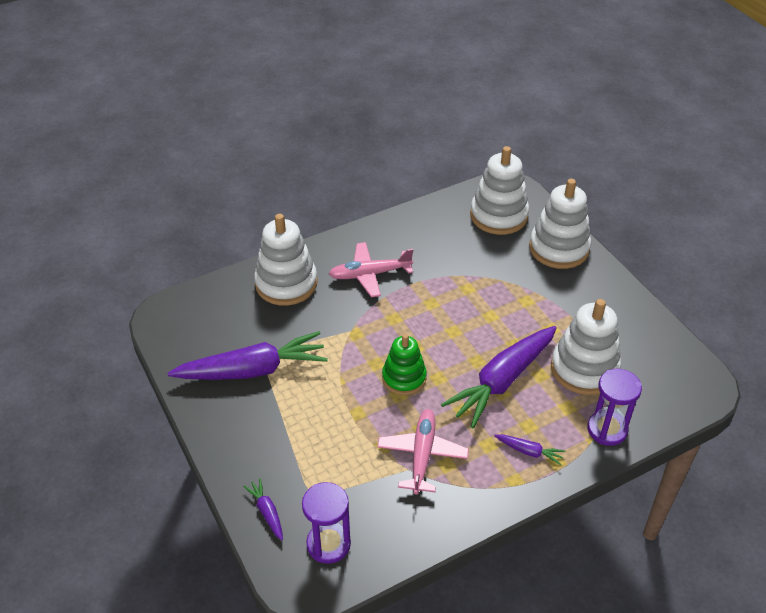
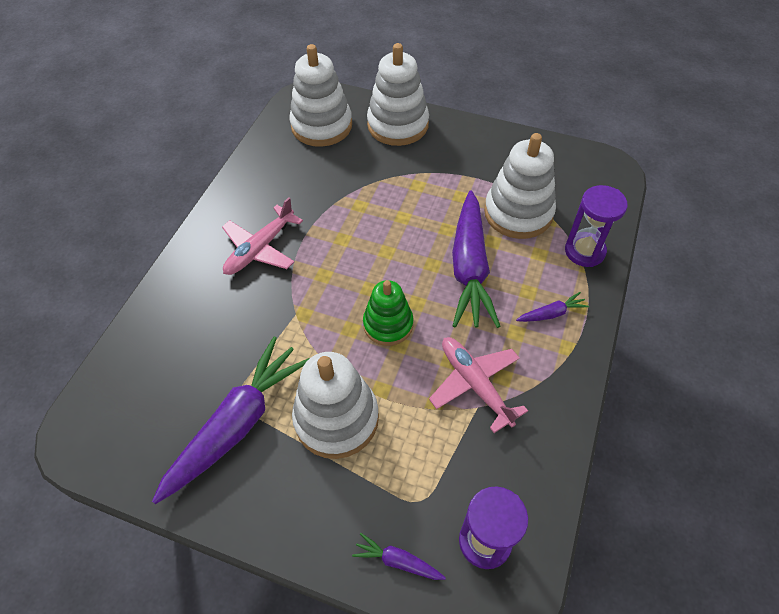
camera: 40 degrees left, 10 degrees up
(286, 283) = (185, 311): white stacking toy -> white stacking toy (336, 418)

